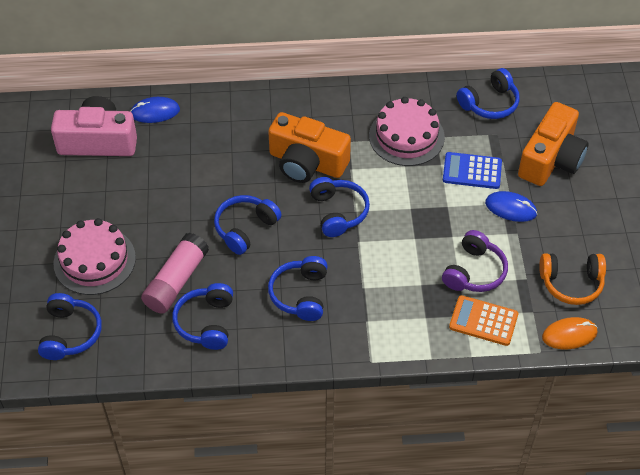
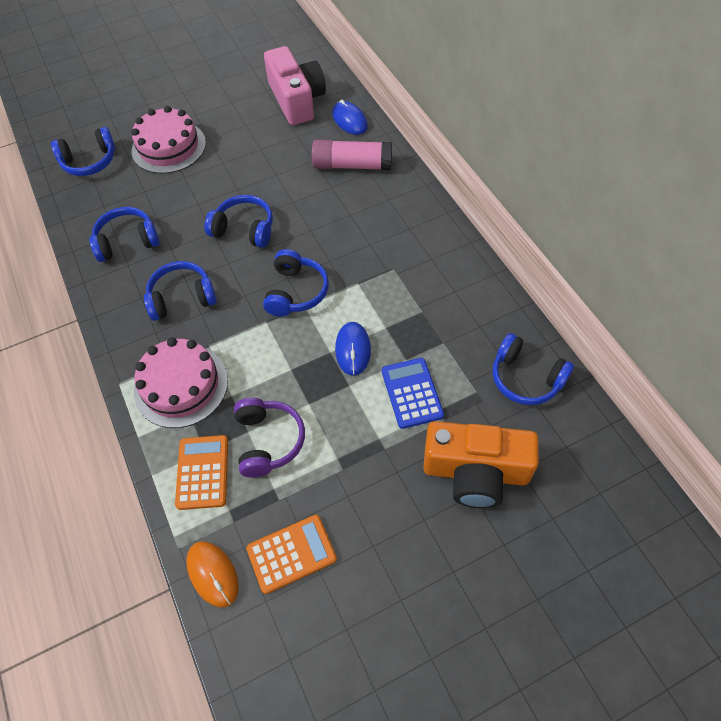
camera: 70 degrees right, 5 degrees up
(176, 281) = (165, 205): pink glue stick -> pink glue stick (352, 165)
(307, 162) = (347, 245): orange camera -> none
(338, 212) = (296, 292): blue headphones -> blue headphones turned 45 degrees counterclockwise
(406, 136) = (428, 315): pink cake -> pink cake (181, 385)
(474, 271) = (268, 441): purple headphones -> purple headphones turned 105 degrees counterclockwise
(510, 208) = (376, 450): blue mouse -> blue mouse (353, 349)
(571, 283) = (291, 553): orange headphones -> orange calculator

